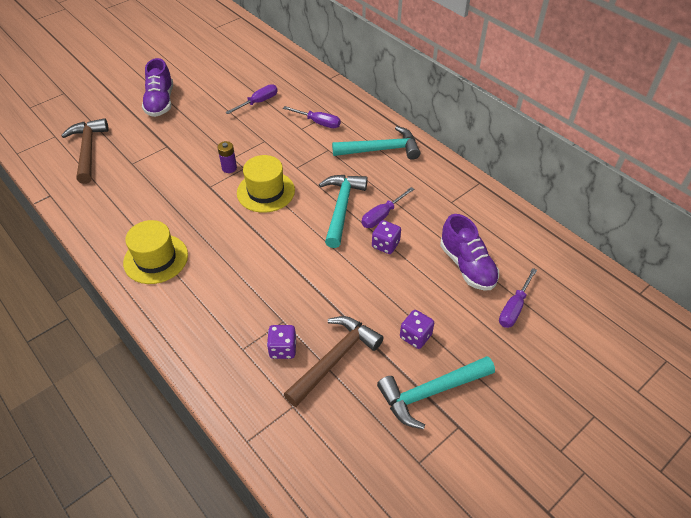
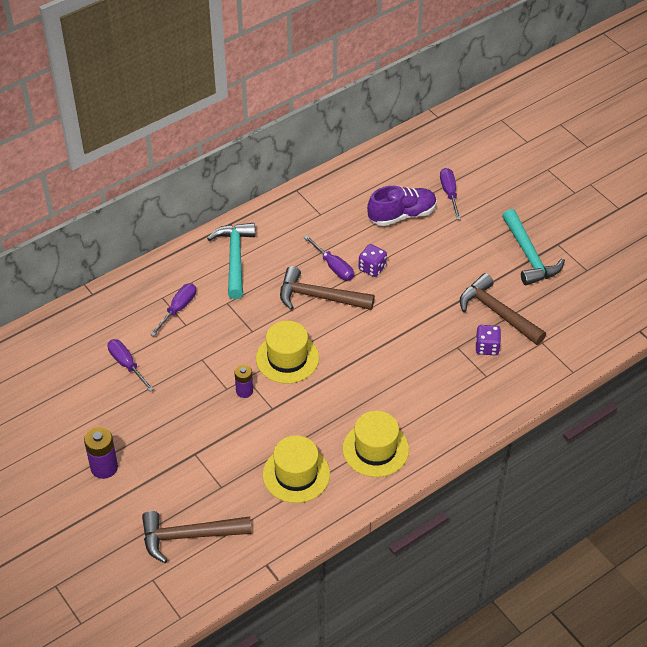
camera: 85 degrees left, 0 degrees up
(136, 206) = (296, 474): none -> yellow hat
(160, 102) = (104, 467): purple shoe -> purple battery
(341, 208) = (319, 297): turquoise hammer -> brown hammer
(415, 336) = (476, 259): purple dice -> none
(514, 308) = (449, 193): purple screwdriver -> purple screwdriver turned 135 degrees counterclockwise

